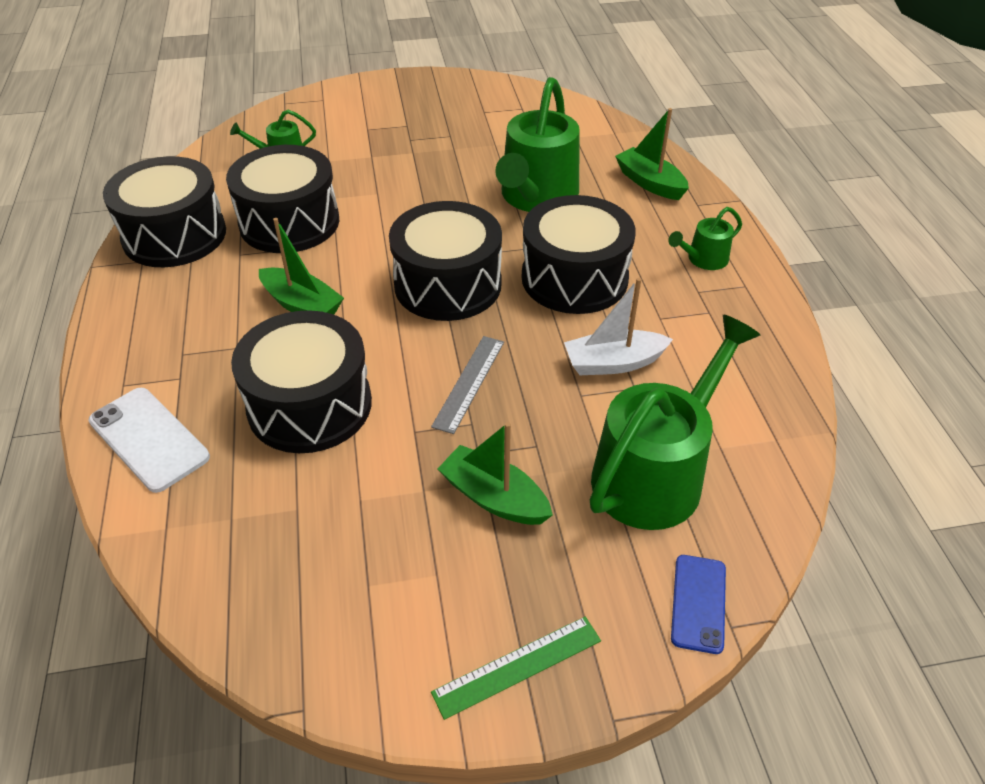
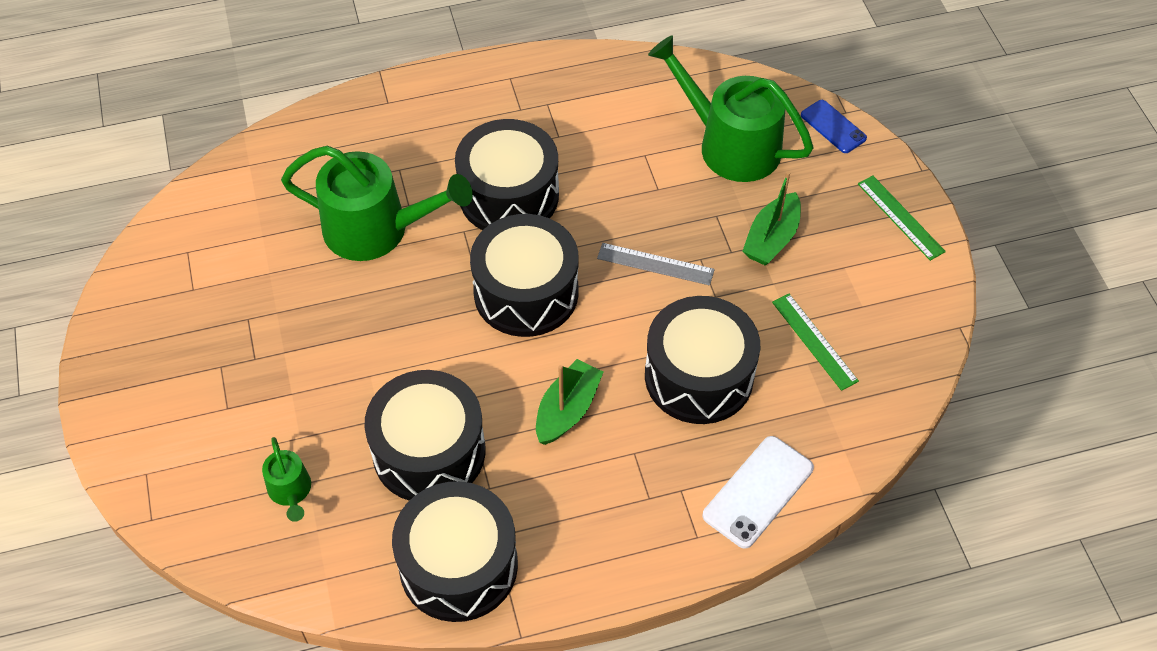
camera: 95 degrees left, 10 degrees up
(326, 521) = (814, 341): none -> green ruler
(613, 363) = (618, 168): white boat -> none
(650, 183) = (350, 137): green boat -> none
(698, 603) = (833, 127): blue phone -> blue phone turned 45 degrees clockwise
(703, 259) = (474, 103): green watering can -> none

